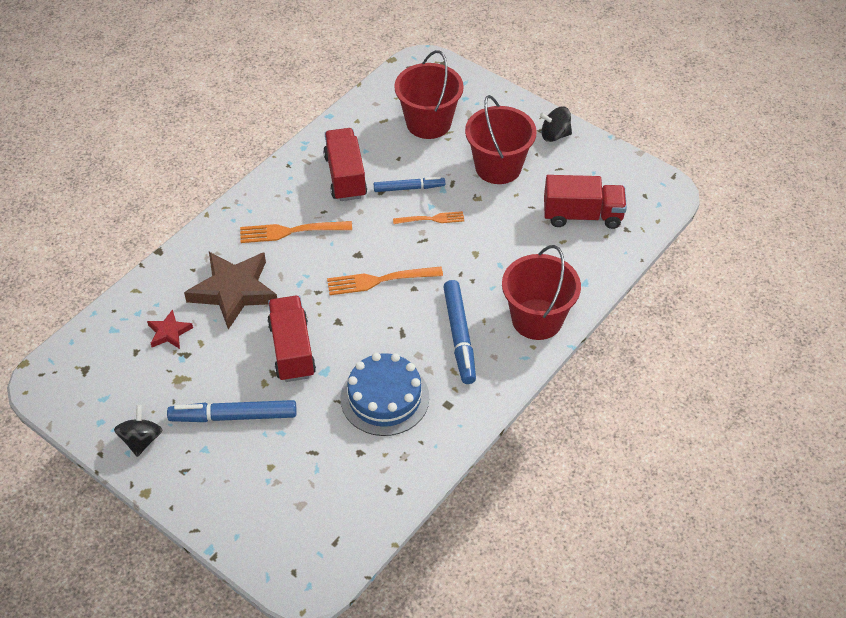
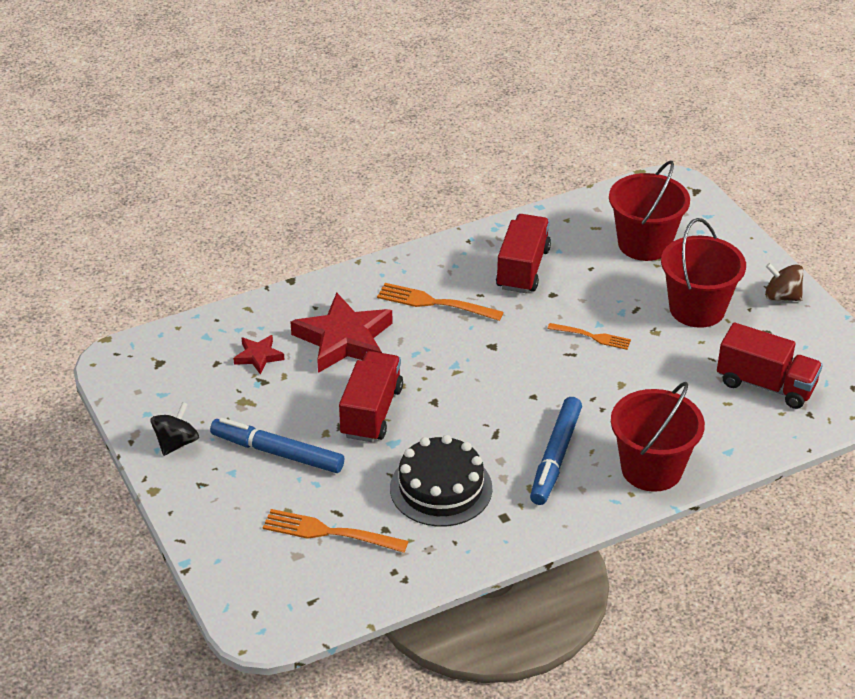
camera: 25 degrees right, 10 degrees down
(233, 291) = (344, 340): brown star -> red star
(379, 280) = (500, 377): orange fork -> orange fork (328, 532)
(385, 398) = (441, 488): blue cake -> black cake
(409, 188) = (585, 300): blue marker -> none
(555, 135) = (782, 296): black spinning top -> brown spinning top

